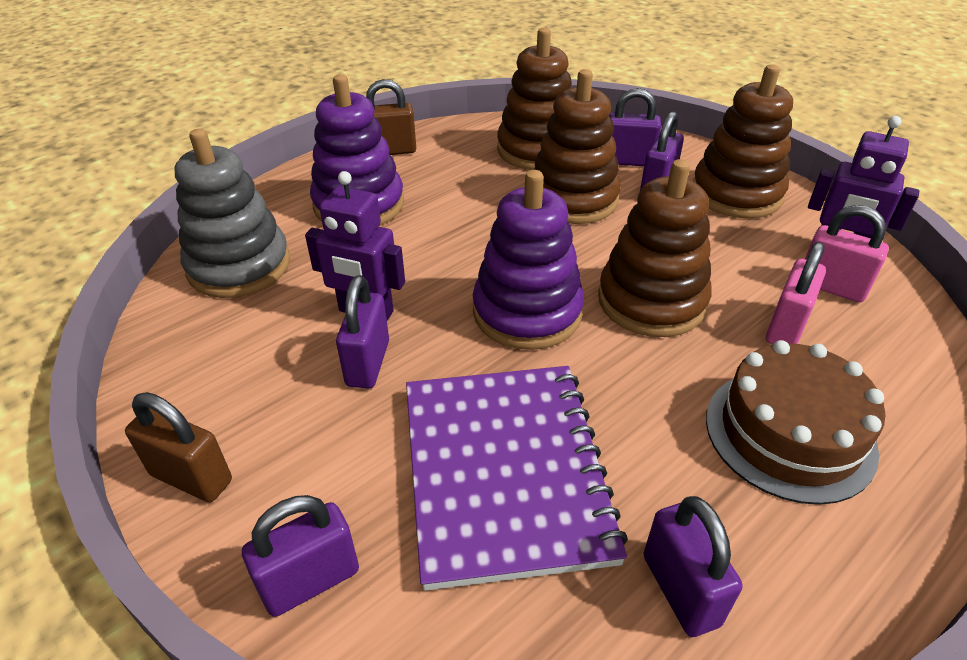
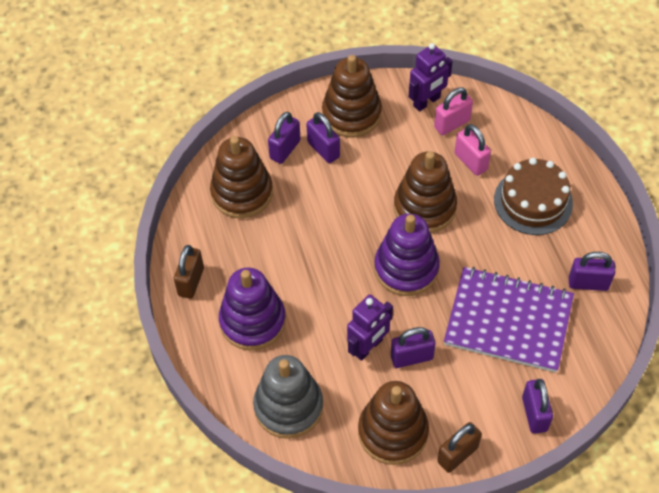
camera: 65 degrees left, 15 degrees up
(368, 363) = (411, 357): purple padlock -> purple padlock turned 45 degrees counterclockwise
(573, 199) = (311, 199): brown stacking toy -> brown stacking toy (393, 432)

